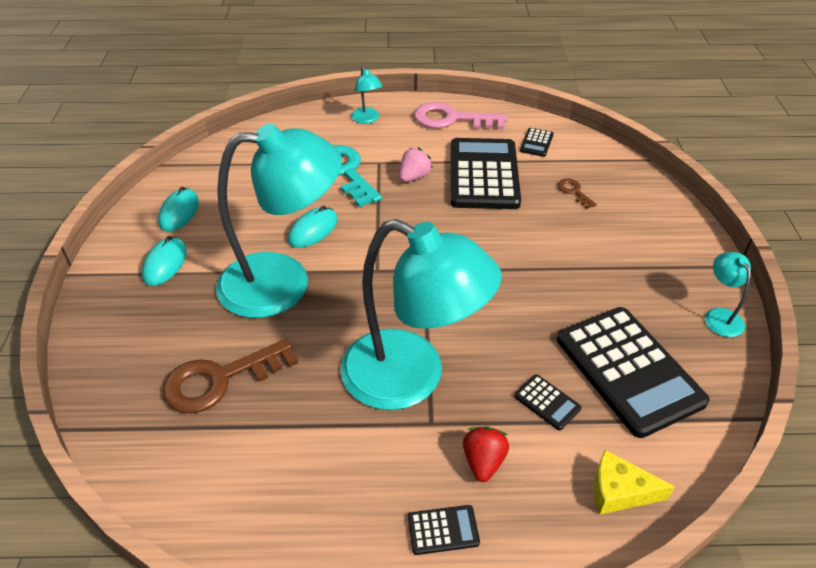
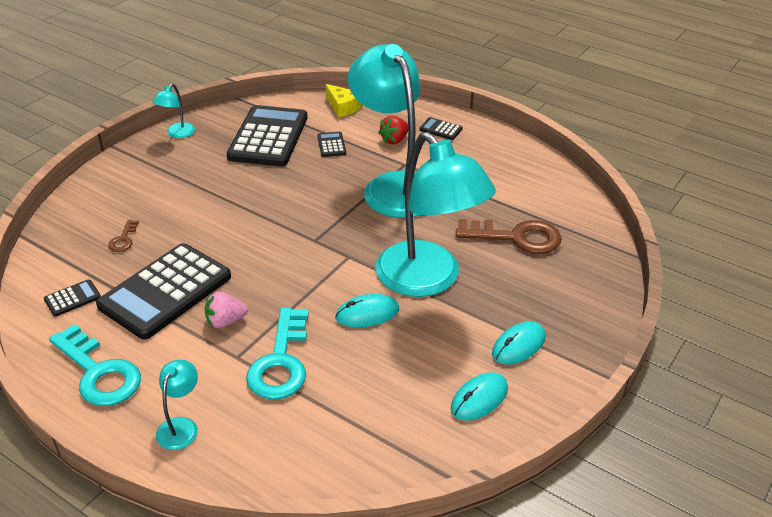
camera: 145 degrees left, 5 degrees down
(283, 283) = (428, 280): turquoise lamp -> turquoise lamp turned 150 degrees counterclockwise
(452, 119) = (98, 372): pink key -> turquoise key

